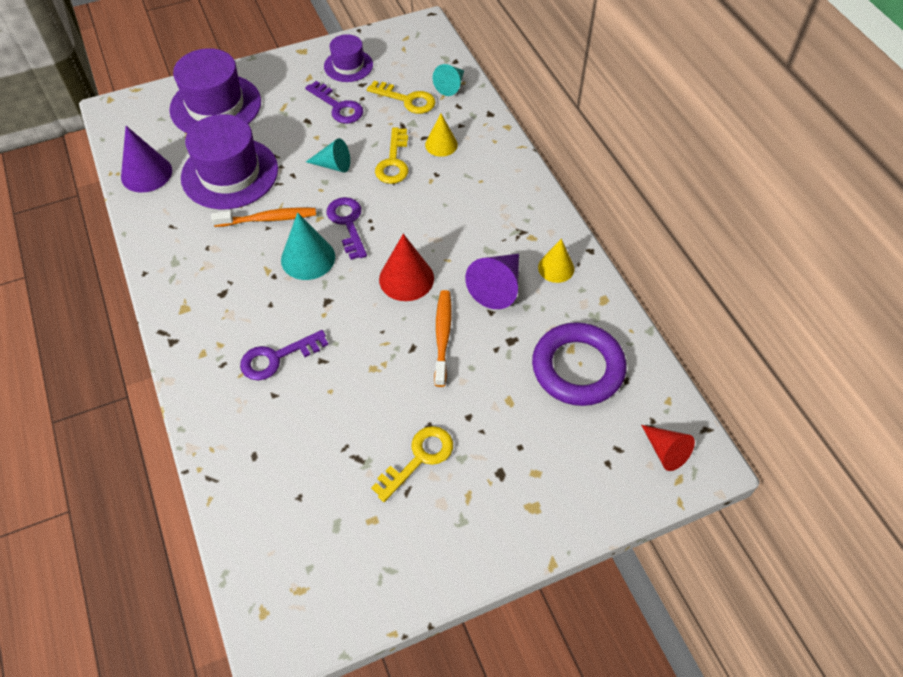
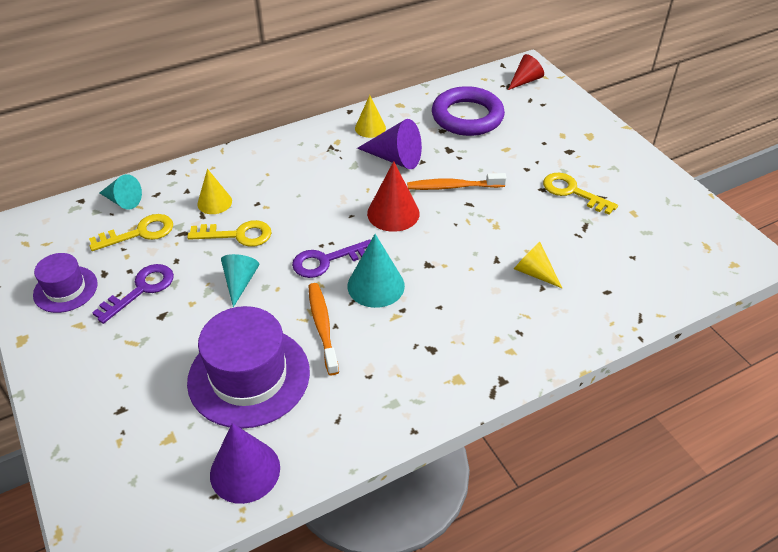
camera: 95 degrees left, 10 degrees down
(215, 106) = (117, 417): purple hat -> none
(277, 358) = (501, 291): purple key -> none
(296, 391) = (534, 272): none -> yellow cone
(407, 100) = (139, 233): yellow key -> yellow key turned 45 degrees clockwise

